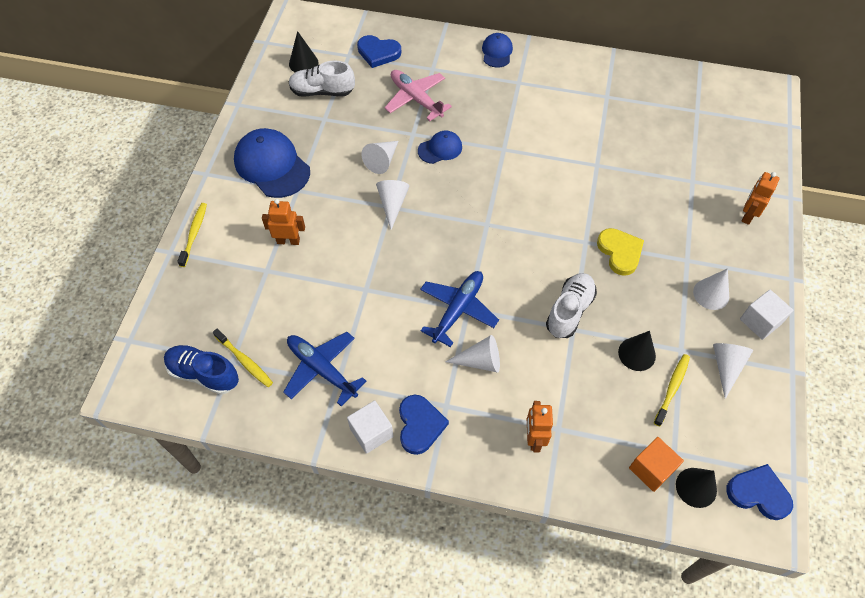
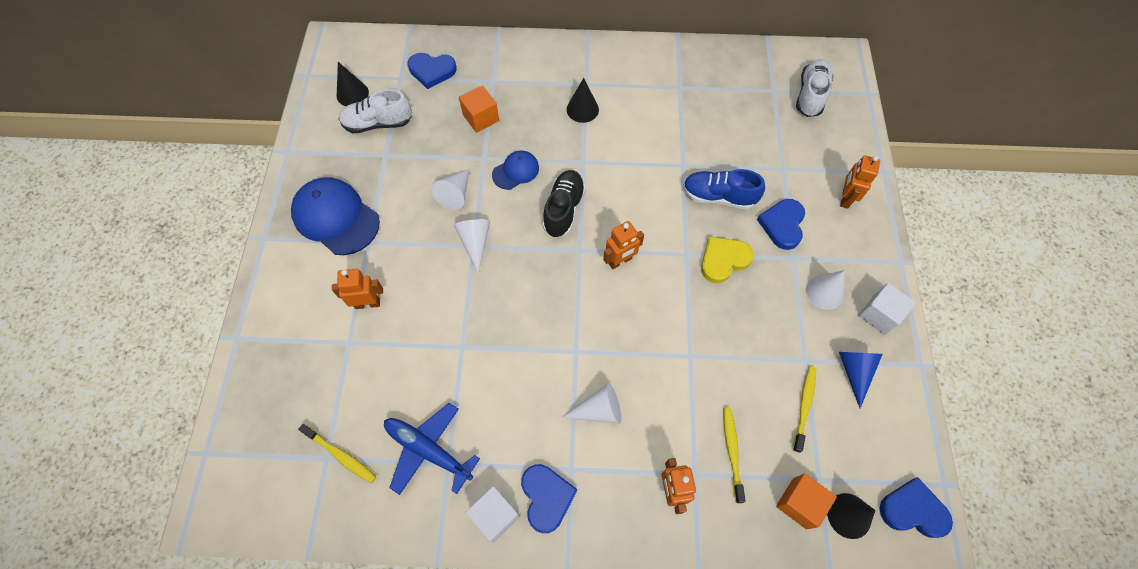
camera: 10 degrees left, 5 degrees up
(194, 234) = (260, 312): yellow toothbrush -> yellow toothbrush (732, 452)
(204, 374) = (296, 479): blue shoe -> blue shoe (718, 197)
(416, 99) = (481, 118): pink plane -> orange cube
(458, 310) = (565, 354): blue plane -> none
(478, 187) = (563, 209): none -> black shoe
(497, 52) = (557, 53): blue cap -> none
(522, 239) = (620, 261): none -> orange robot
(569, 311) = (683, 335): white shoe -> white shoe (810, 95)
(620, 252) = (723, 260): yellow heart -> yellow heart turned 90 degrees counterclockwise
(637, 354) = (761, 373): black cone -> black cone (582, 109)
(682, 230) = (782, 225): none -> blue heart
(726, 366) = (854, 371): white cone -> blue cone

